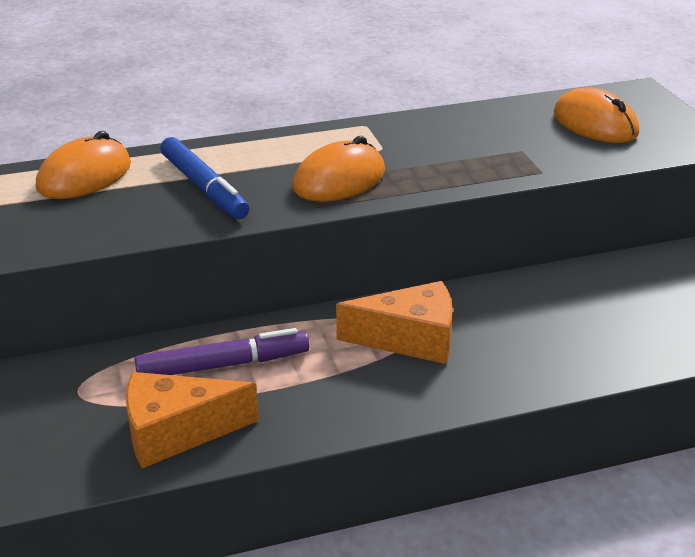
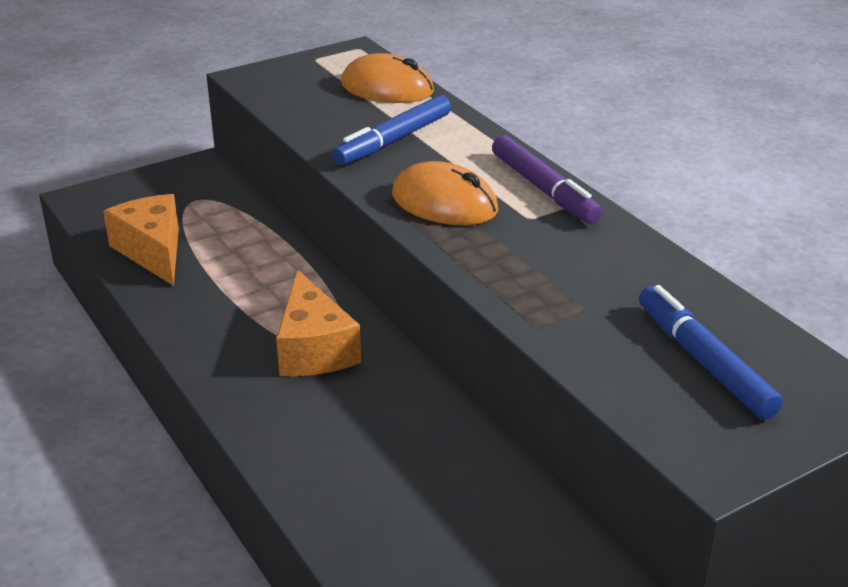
camera: 75 degrees right, 0 degrees up
(223, 365) = (244, 255): purple marker -> purple marker (544, 189)
(595, 124) = (704, 361): orange mouse -> blue marker

